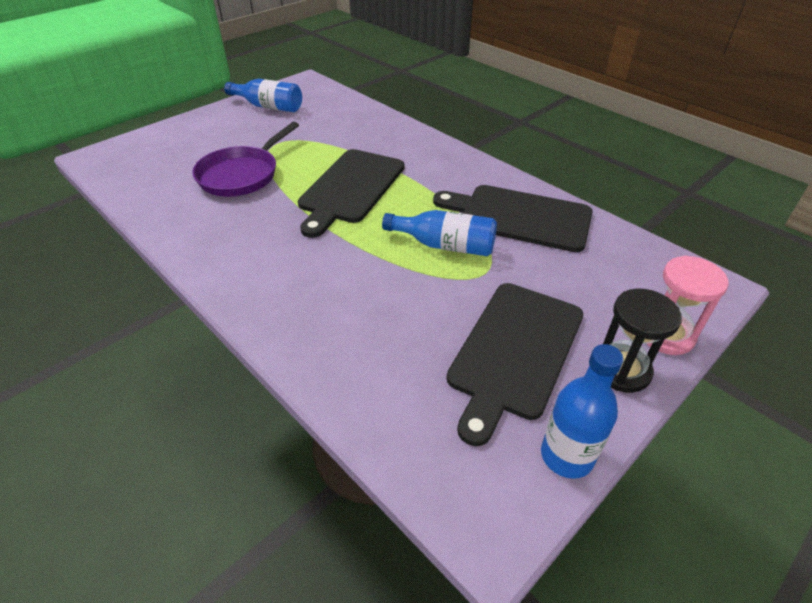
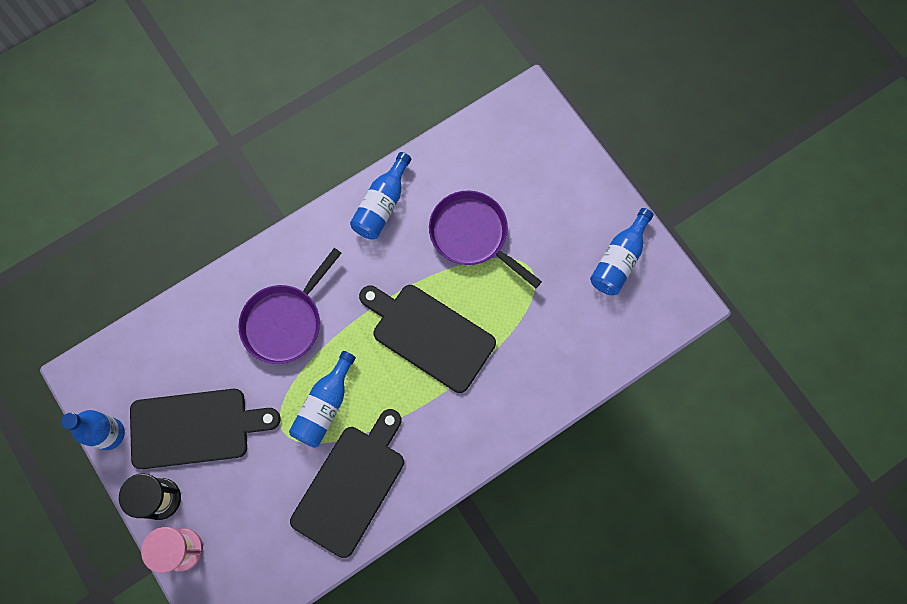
camera: 100 degrees right, 30 degrees up
(199, 235) = (382, 205): none -> blue bottle
(351, 290) = (286, 321): none -> purple pan
(514, 352) = (195, 428): black cutting board -> black cutting board turned 135 degrees clockwise

